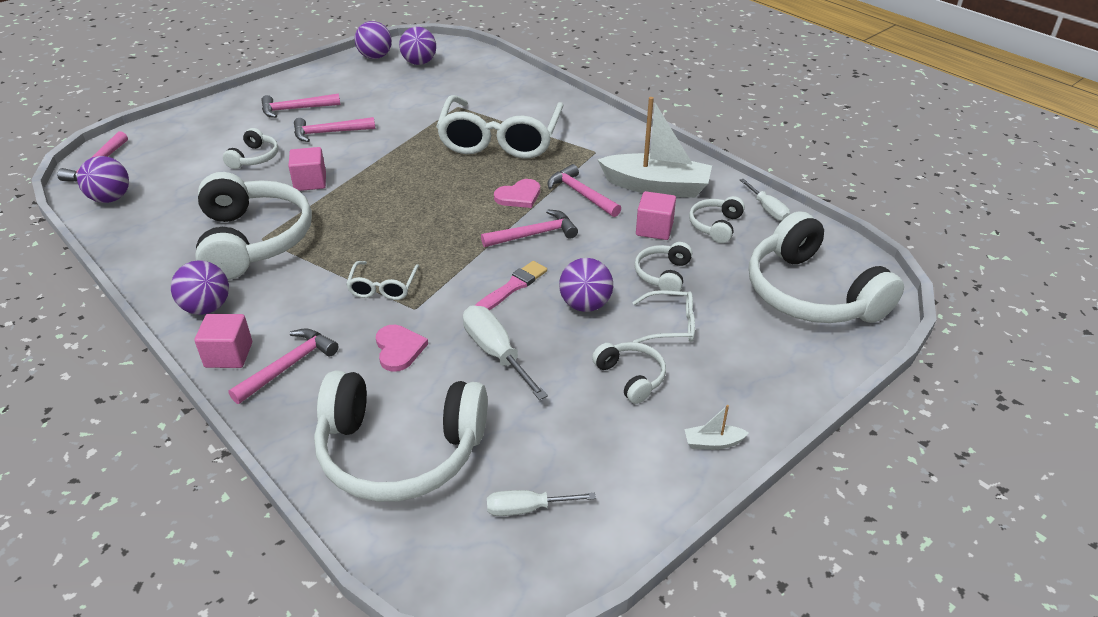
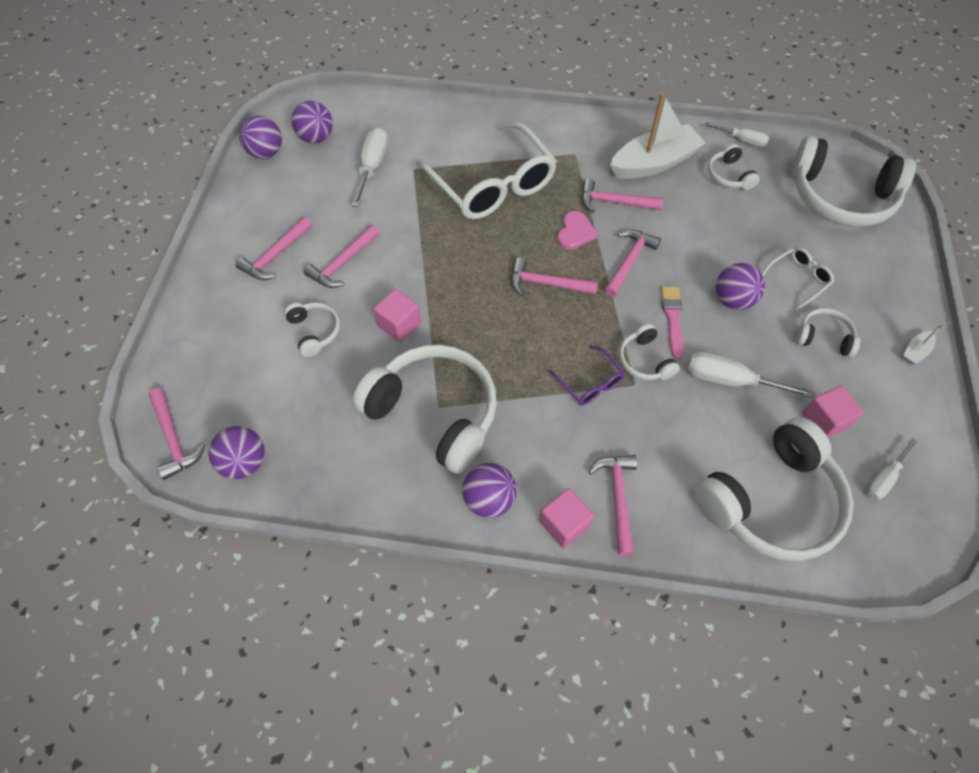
camera: 40 degrees left, 20 degrees up
(383, 287) = (590, 383): white glasses -> purple glasses
(399, 349) = (668, 425): pink heart -> none
(431, 93) = (372, 166): none -> white screwdriver
(447, 214) = (546, 284): none -> pink hammer
(654, 229) = (697, 203): pink cube -> pink cube (824, 420)
(663, 275) = (747, 240): white headphones -> white headphones (644, 360)

